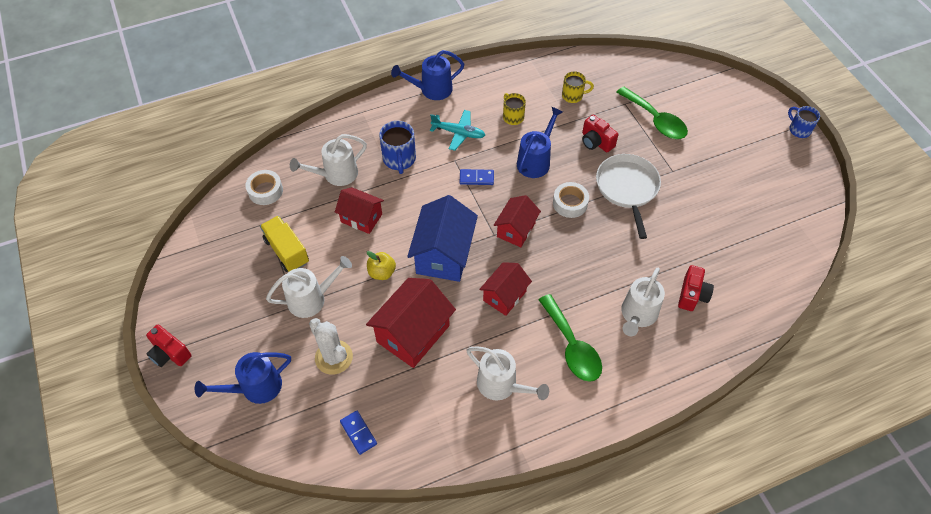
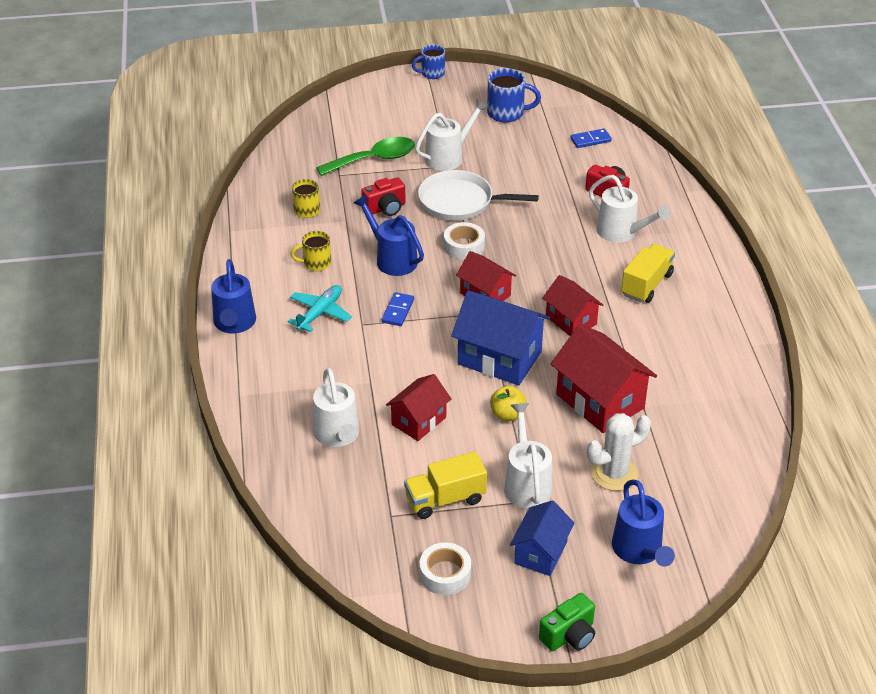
camera: 75 degrees left, 15 degrees down
(170, 353) = (569, 635): red camera -> green camera
(244, 321) = (540, 553): none -> blue house
(265, 191) = (335, 510): white tape -> white tape (445, 574)
(358, 433) = (715, 465): blue domino -> blue domino (590, 140)
(399, 159) = (339, 372): blue mug -> blue mug (507, 113)
(502, 385) = (681, 343): white watering can -> white watering can (449, 157)
(572, 346) = (646, 285): green spoon -> yellow truck

